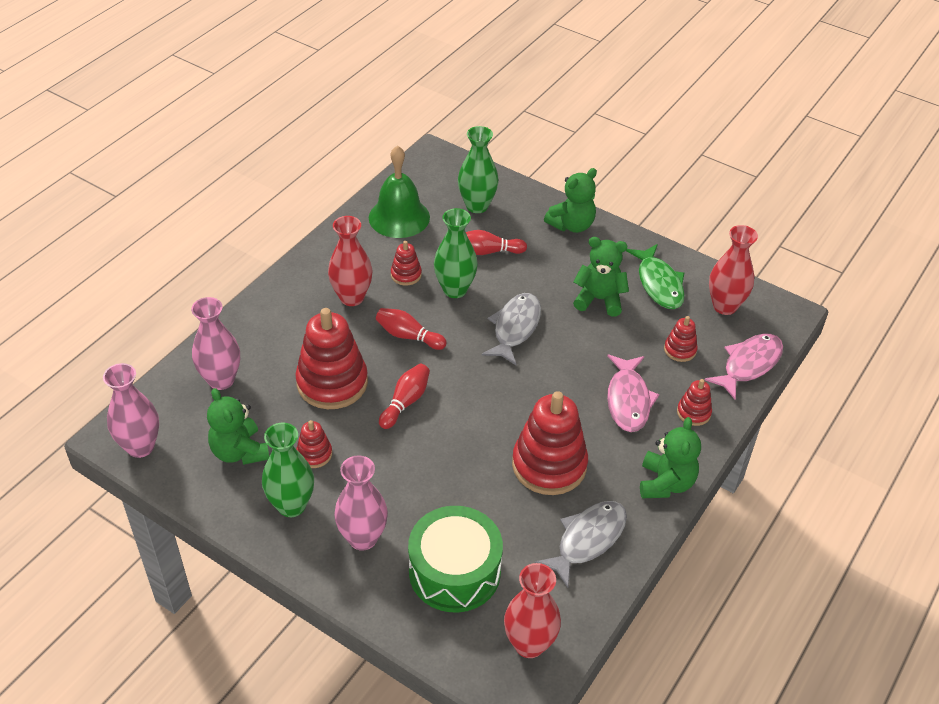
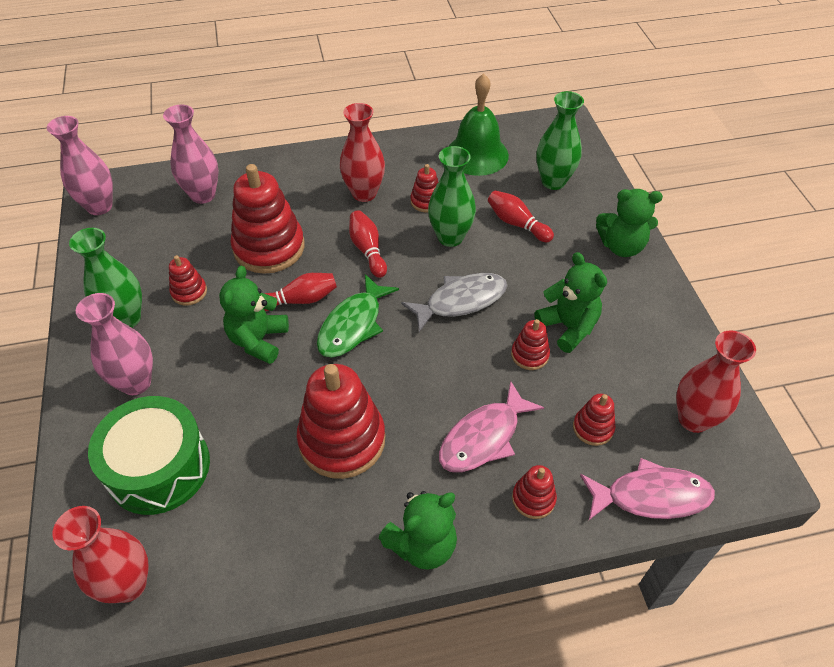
camera: 45 degrees right, 5 degrees up
(239, 452) = (148, 254): green teddy bear -> green teddy bear (258, 340)
(587, 540) = (289, 535): grey fish -> none
(597, 332) = (529, 355): none -> red stacking toy
(658, 284) = (646, 351): green fish -> green fish (353, 325)

